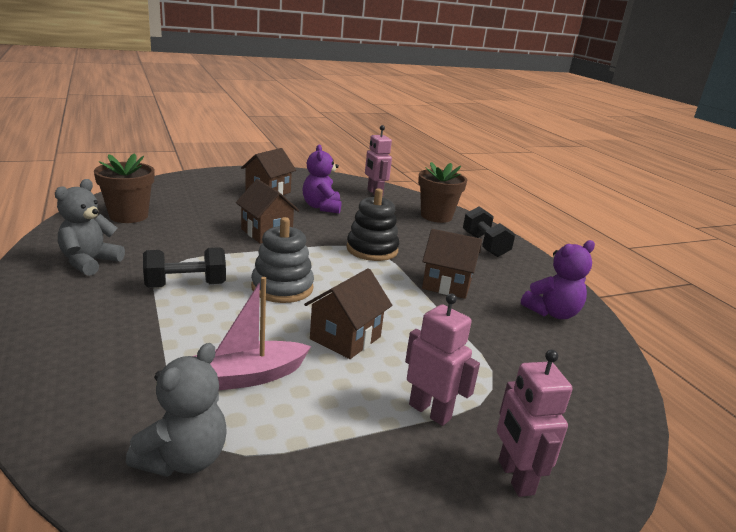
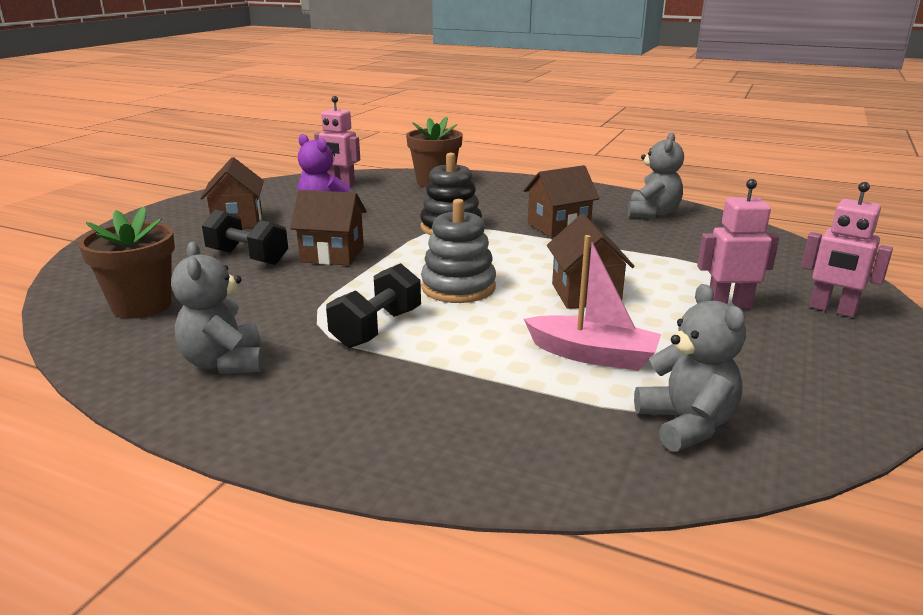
camera: 40 degrees left, 0 degrees up
(248, 376) = (592, 355): pink boat -> pink boat turned 90 degrees counterclockwise
(485, 245) = (517, 189): black dumbbell -> black dumbbell (247, 257)
(552, 313) = (652, 214): purple teddy bear -> grey teddy bear

